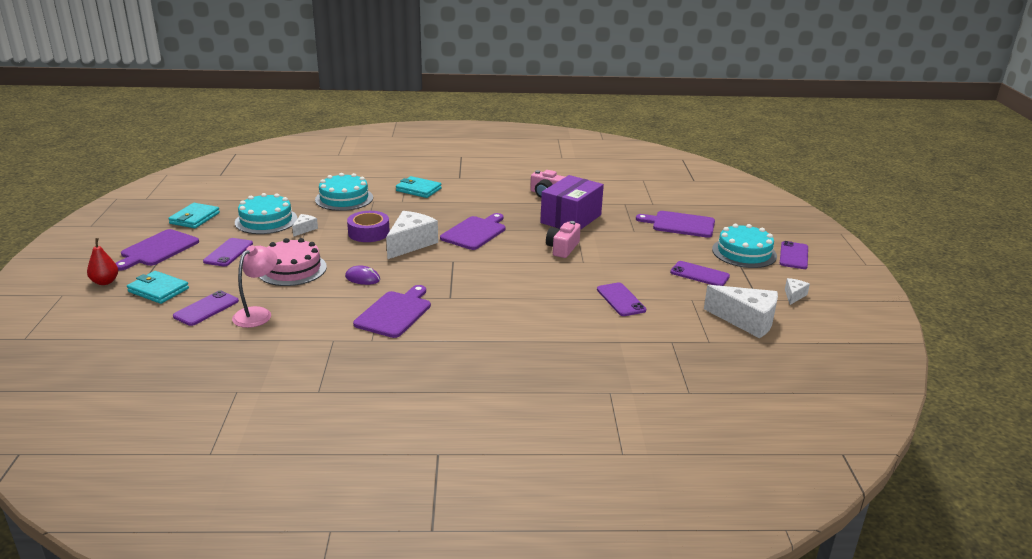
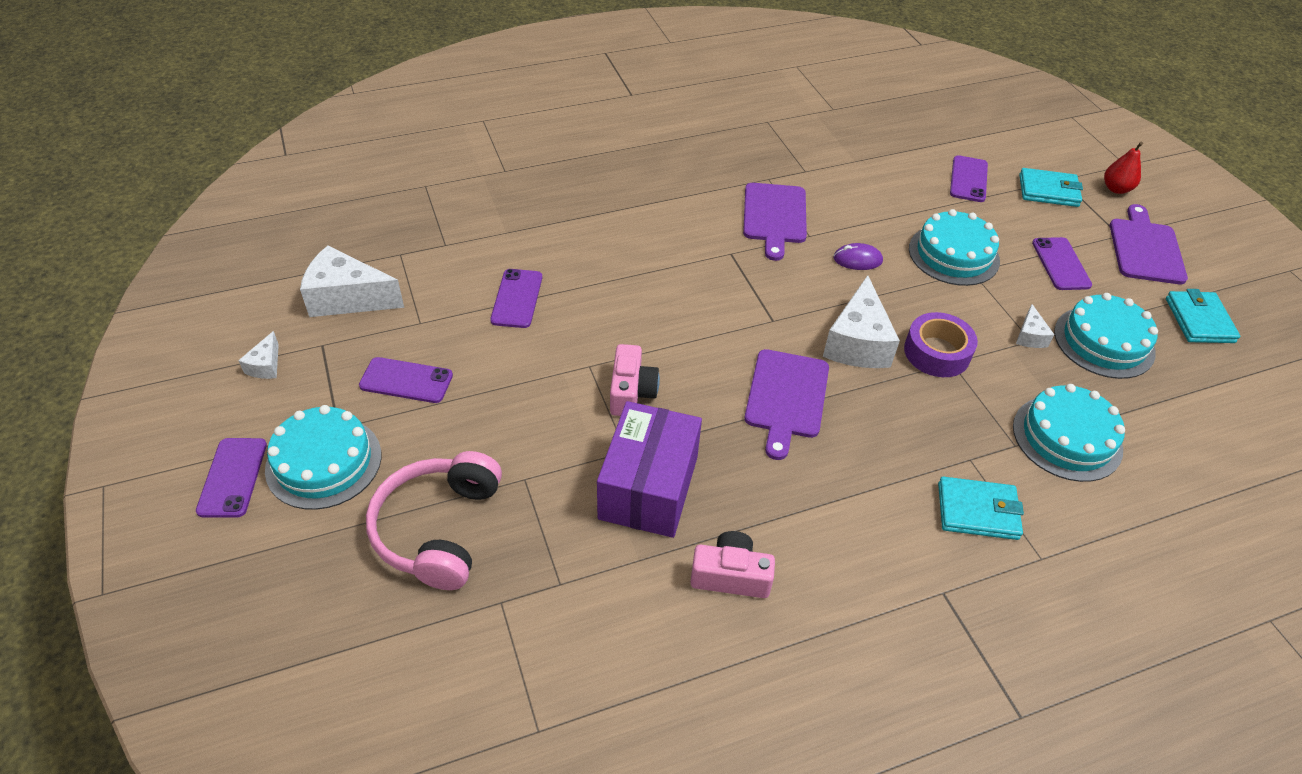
camera: 160 degrees right, 20 degrees up
(258, 314) = (911, 184): pink lamp -> none
(292, 269) = (953, 254): pink cake -> turquoise cake
(620, 300) = (517, 298): purple phone -> purple phone turned 45 degrees clockwise
(680, 224) = (438, 529): purple cutting board -> pink headphones

